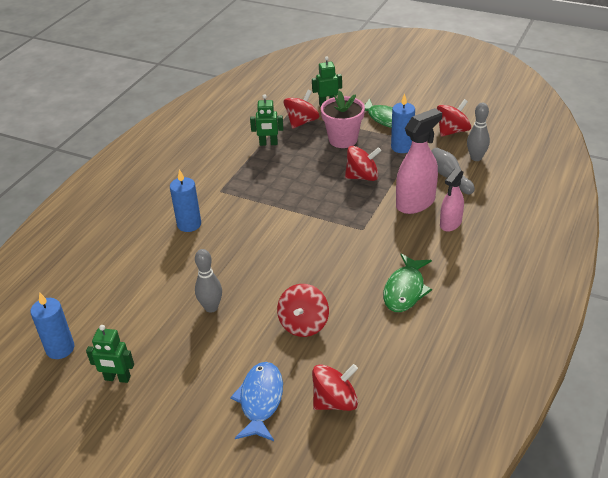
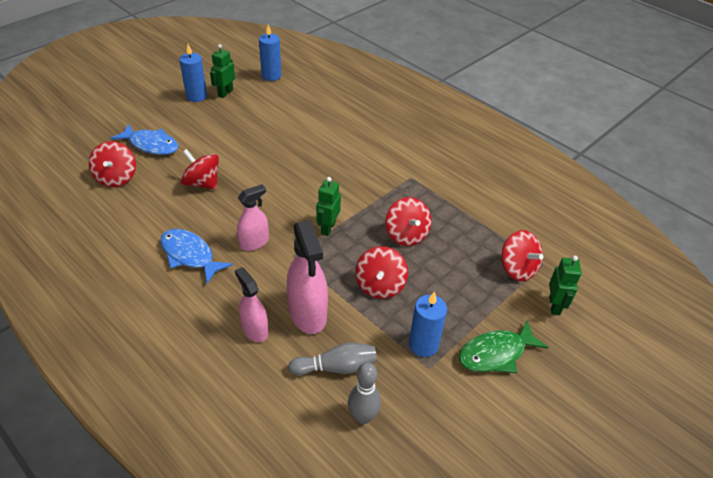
camera: 105 degrees right, 5 degrees up
(189, 224) = (370, 150): blue candle -> blue candle (196, 96)
(211, 307) = (259, 142): grey bowling pin -> none
(268, 143) = (480, 229): green robot -> green robot (328, 228)
(343, 140) = (463, 293): pink flower pot -> none
(362, 256) = (254, 243): none -> pink spray bottle
(405, 290) = (190, 255): green fish -> blue fish
(452, 131) = (438, 419): red spinning top -> red spinning top (406, 235)

